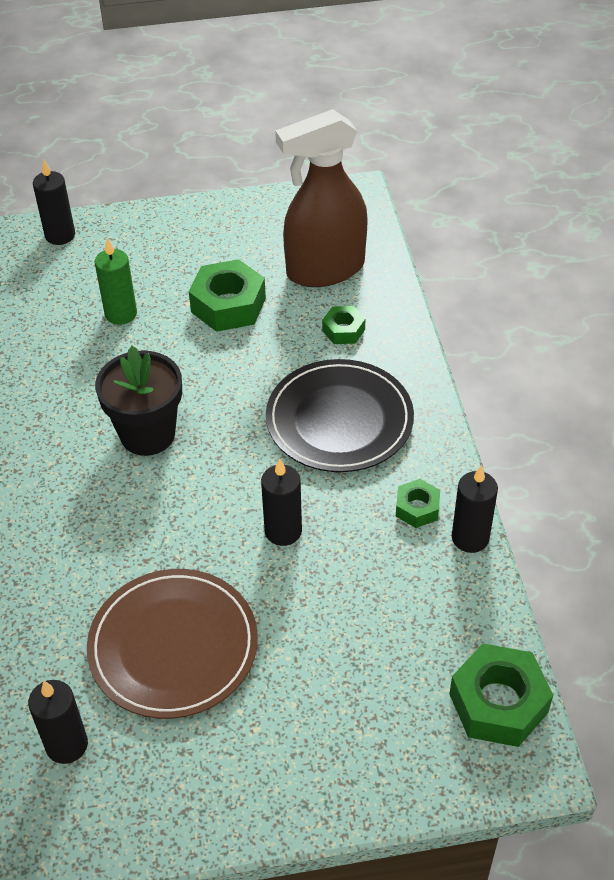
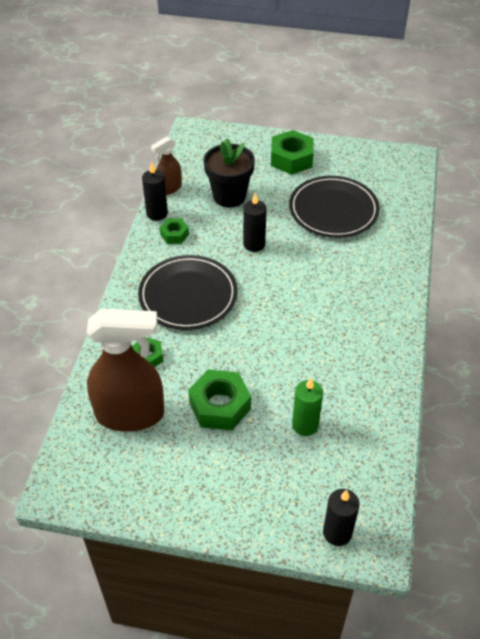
camera: 160 degrees left, 0 degrees up
(67, 745) = (395, 187): black candle -> none
(147, 434) = (313, 322): black flower pot -> black flower pot (229, 196)
(173, 646) = (333, 210): brown plate -> black plate
(484, 596) = (169, 188): none -> brown spray bottle
(498, 703) = (192, 151): green nut -> green nut (291, 159)

